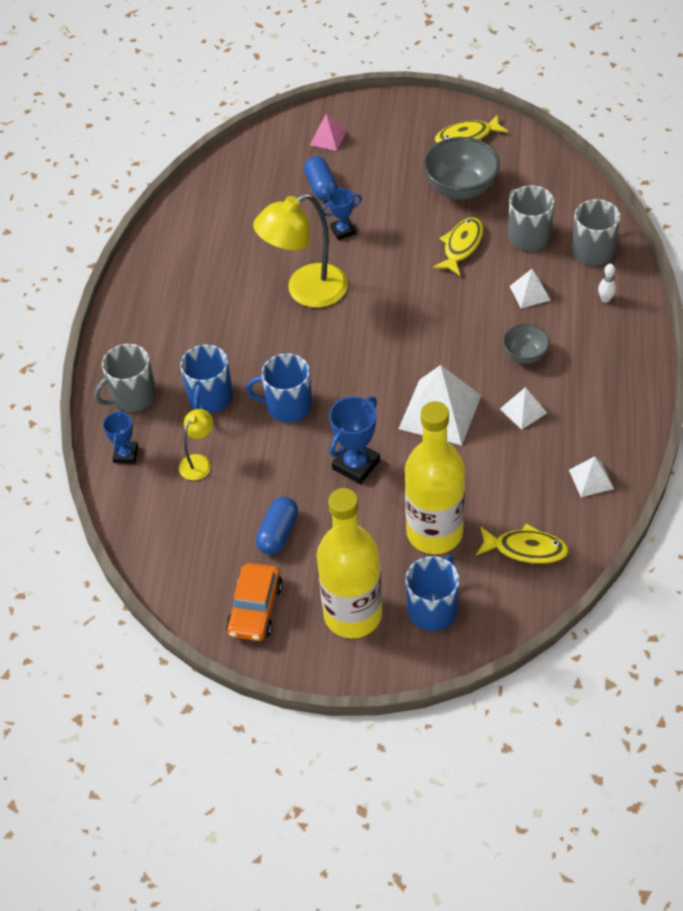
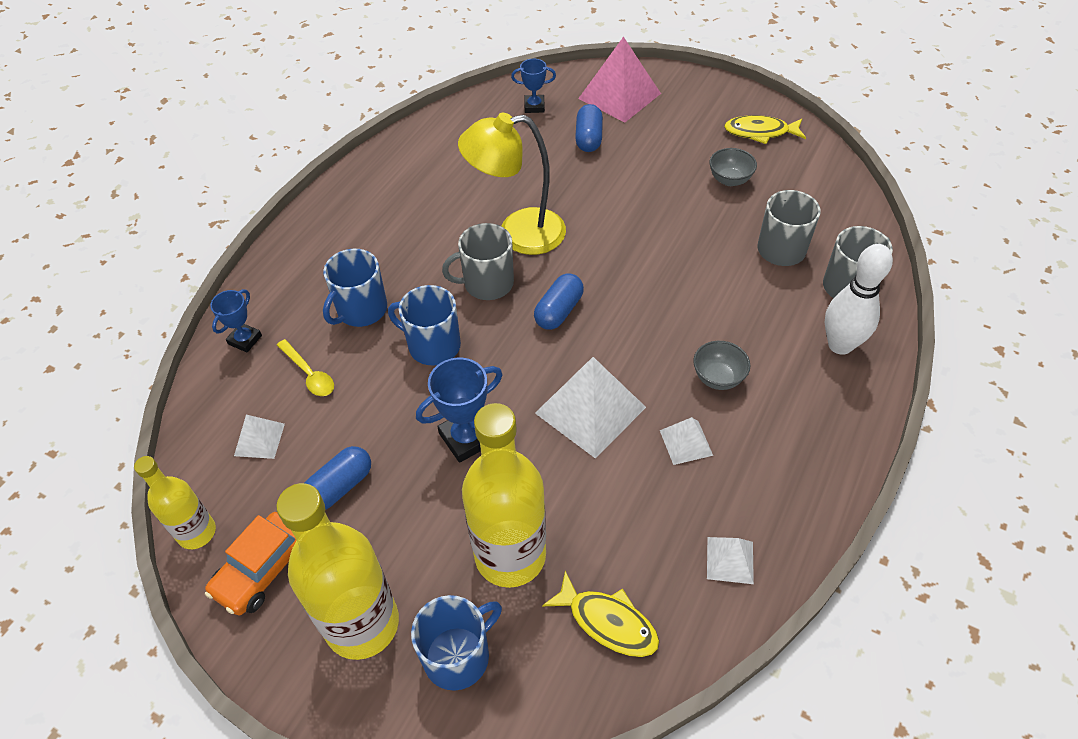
camera: 20 degrees right, 0 degrees up
(132, 396) = (289, 283): grey mug -> grey mug (487, 283)
(186, 604) = (197, 532): none -> yellow bottle
(199, 462) = (309, 374): yellow lamp -> yellow spoon
(327, 138) = (619, 96): pink pyramid -> pink pyramid, size x1.96
(343, 231) = (587, 185): blue trophy -> blue trophy (534, 106)
(375, 345) = (559, 311): none -> blue capsule
(460, 188) = (729, 180): grey bowl -> grey bowl, size x0.56
(461, 246) = (702, 237): yellow fish -> none
(530, 293) = (755, 310): white pyramid -> white pyramid (259, 439)
(605, 299) = (840, 345): white bowling pin -> white bowling pin, size x2.30

